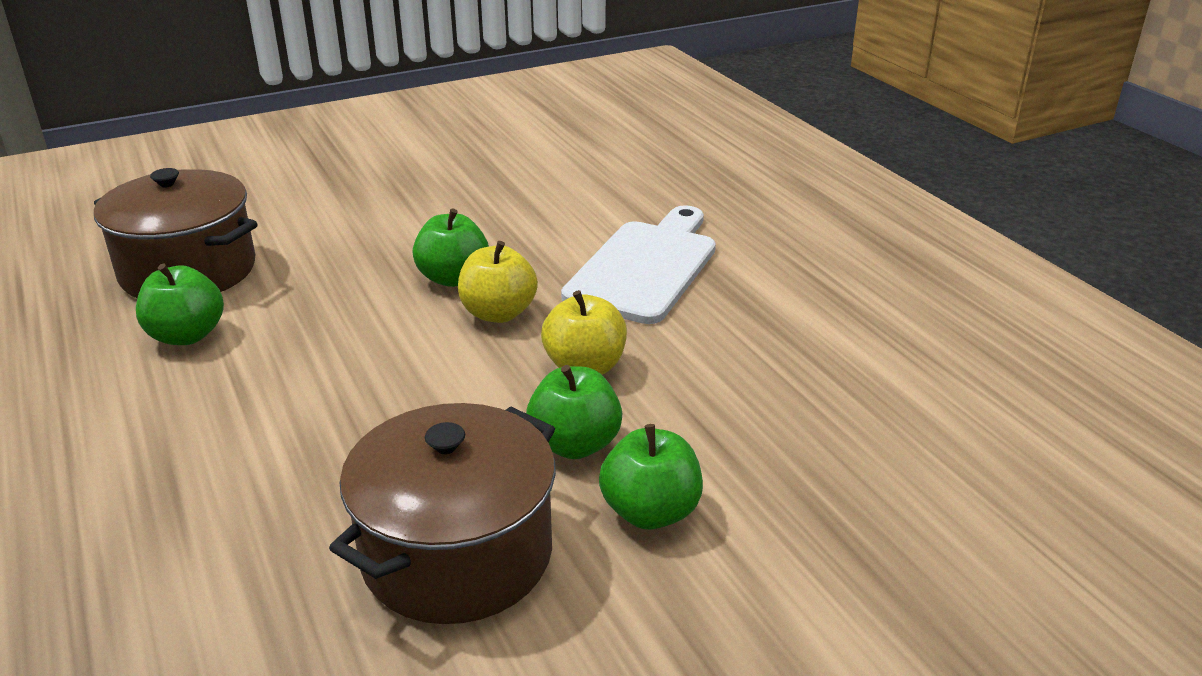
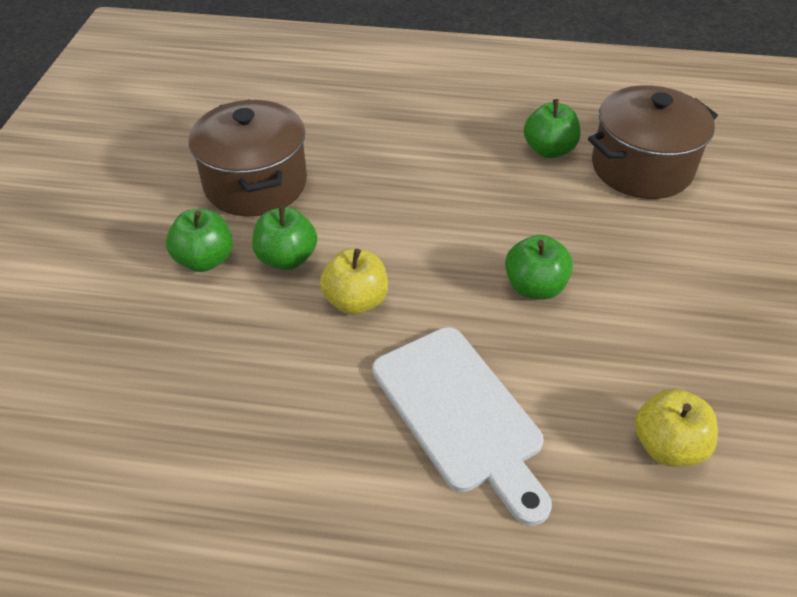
camera: 125 degrees right, 15 degrees up
(498, 313) = (462, 289): yellow apple -> yellow apple (667, 446)

